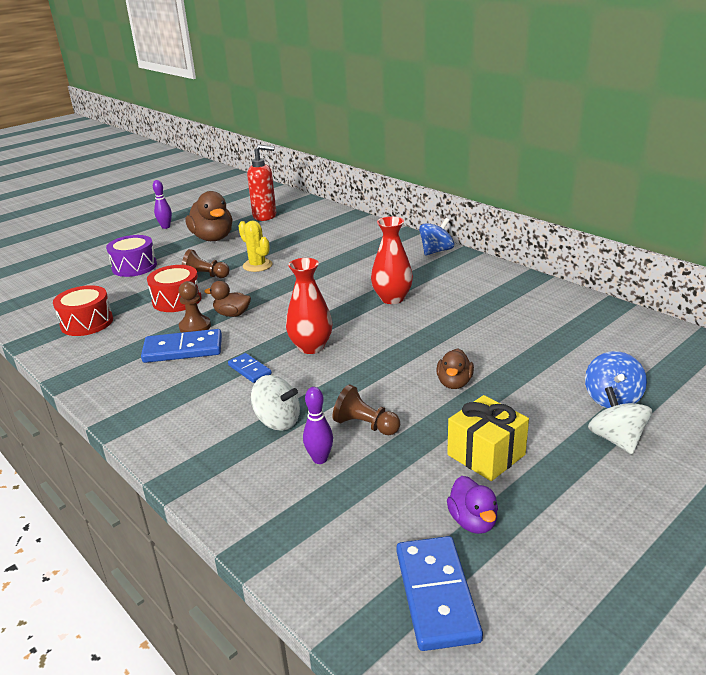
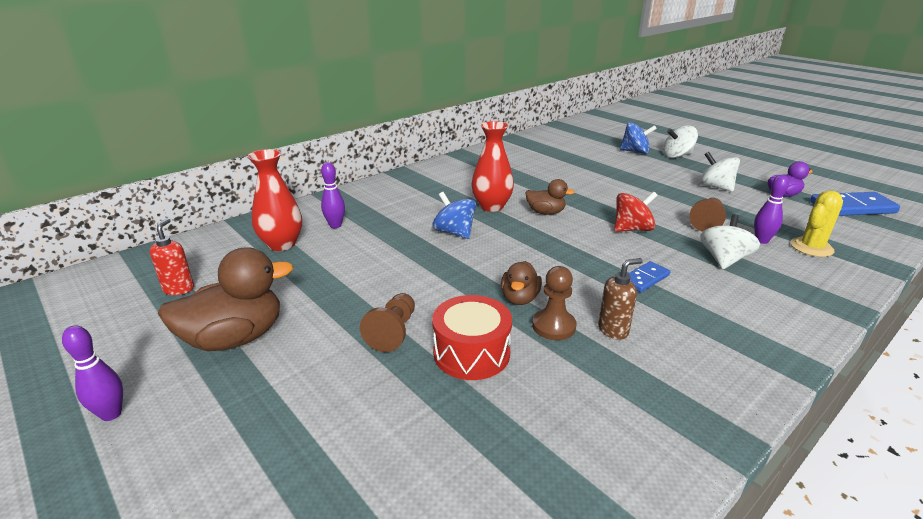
camera: 90 degrees left, 0 degrees up
(87, 323) = (545, 457): red drum -> none
(134, 267) = (311, 431): purple drum -> none
(183, 349) = (613, 330): blue domino -> brown soap dispenser
(257, 265) = (375, 287): yellow cactus -> yellow cactus (811, 247)
(265, 216) = (179, 289): red soap dispenser -> red soap dispenser, size x0.60
(311, 347) = (591, 246): red vase -> red vase (282, 244)
(346, 372) = (632, 229): none -> red spinning top
(347, 242) = (335, 225): none -> purple bowling pin
(436, 251) = (390, 183): blue spinning top -> blue spinning top (454, 232)
(454, 383) = (633, 190): brown duck -> brown duck (545, 212)
(486, 455) = (715, 187): yellow gift -> white spinning top

